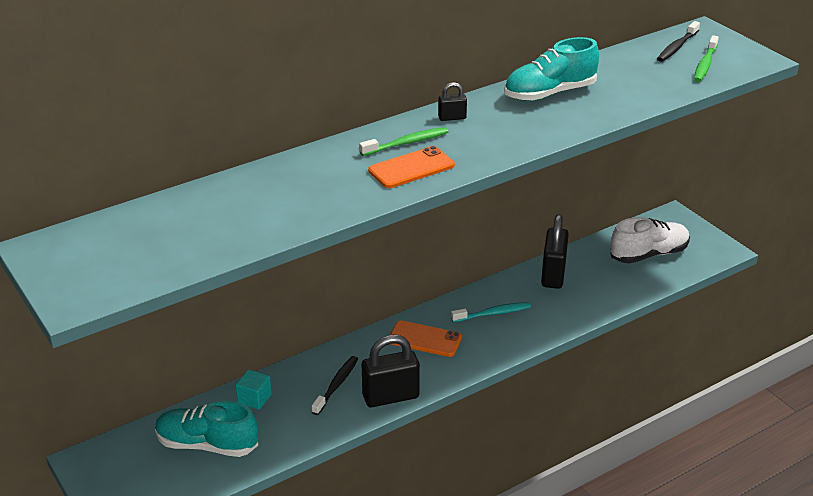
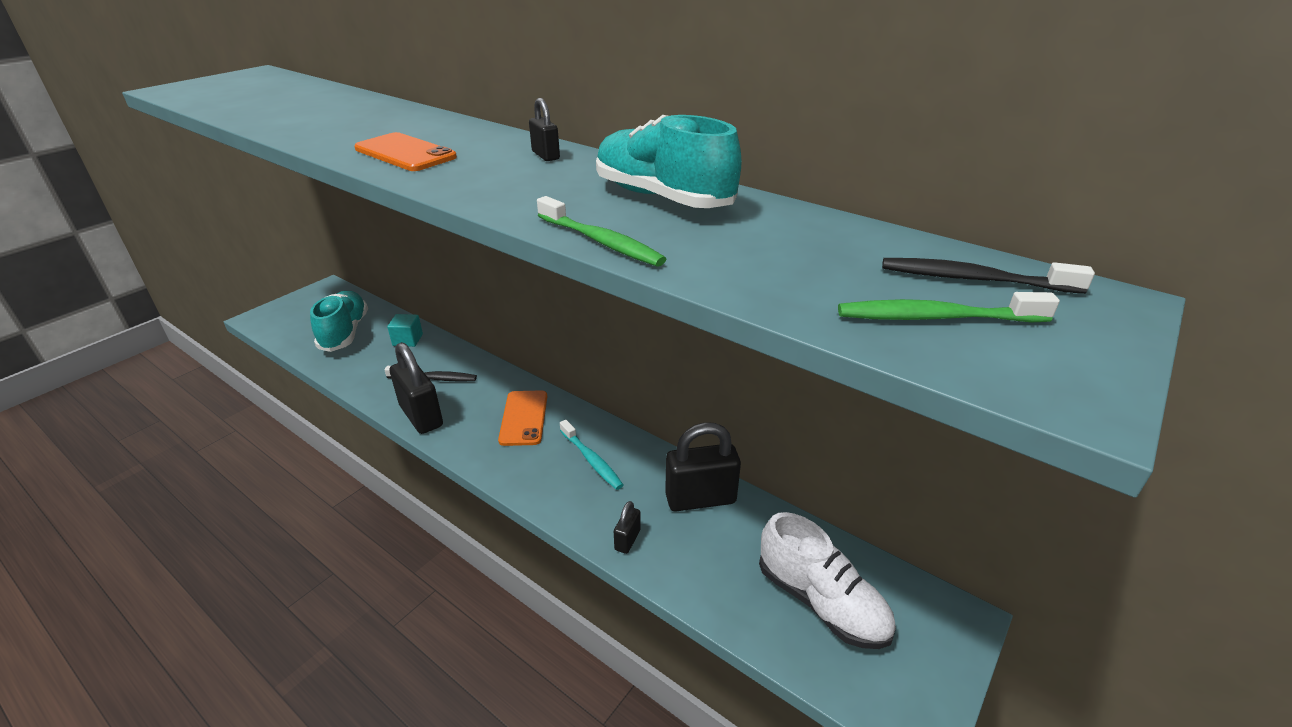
camera: 70 degrees right, 0 degrees up
(406, 143) = (467, 144): green toothbrush -> green toothbrush (600, 241)
(576, 313) = (627, 540): none -> black padlock

